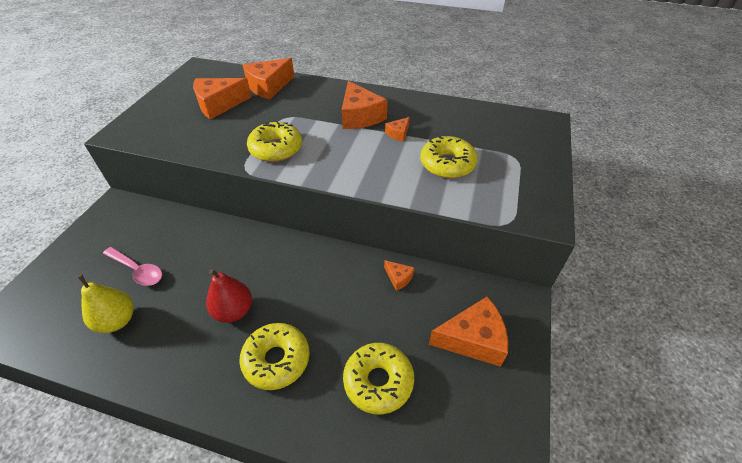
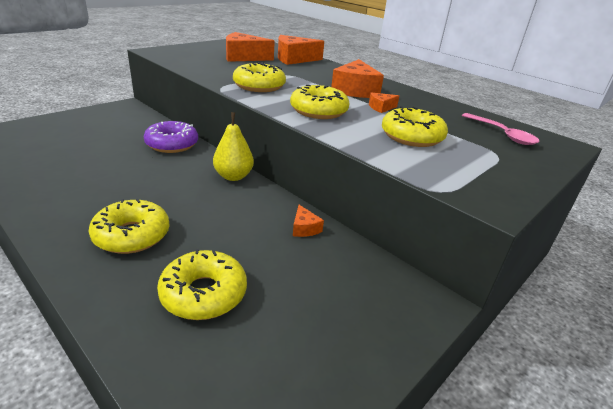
camera: 25 degrees right, 15 degrees down
(117, 321) = (49, 163): yellow pear -> yellow pear (233, 176)
(138, 270) = (97, 142): pink spoon -> pink spoon (502, 134)
(213, 237) = (172, 144): none -> purple donut
(234, 311) = (135, 191): red pear -> none
(355, 163) = (318, 111): none -> yellow donut
(473, 339) = (340, 308): orange cheese -> none

